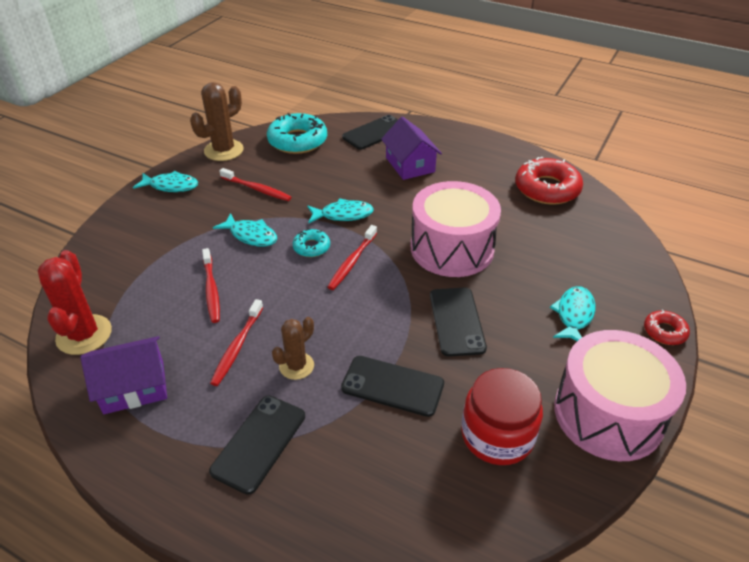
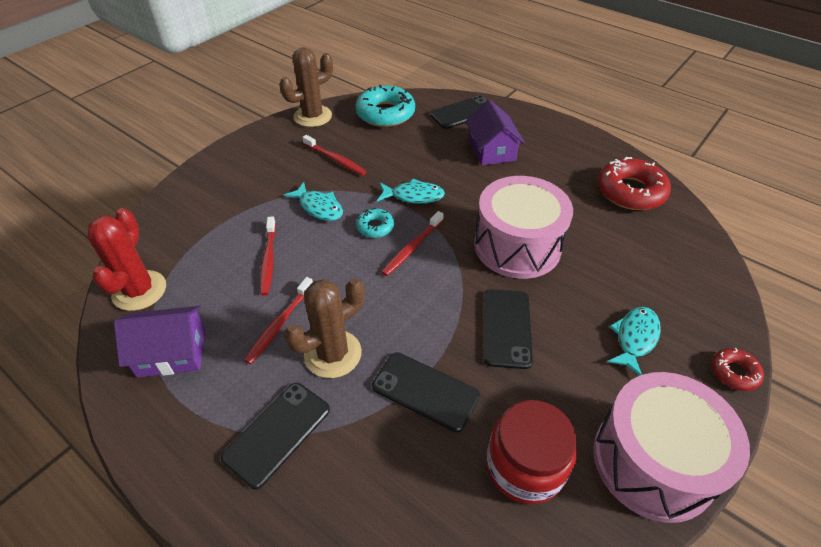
camera: 10 degrees right, 5 degrees up
(171, 186) = (255, 147): turquoise fish -> none
(296, 366) = (333, 354): brown cactus -> brown cactus, size x1.60

